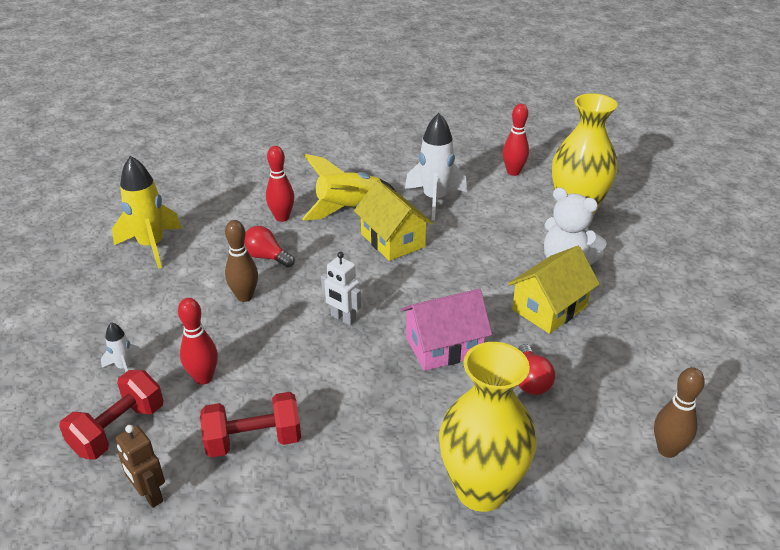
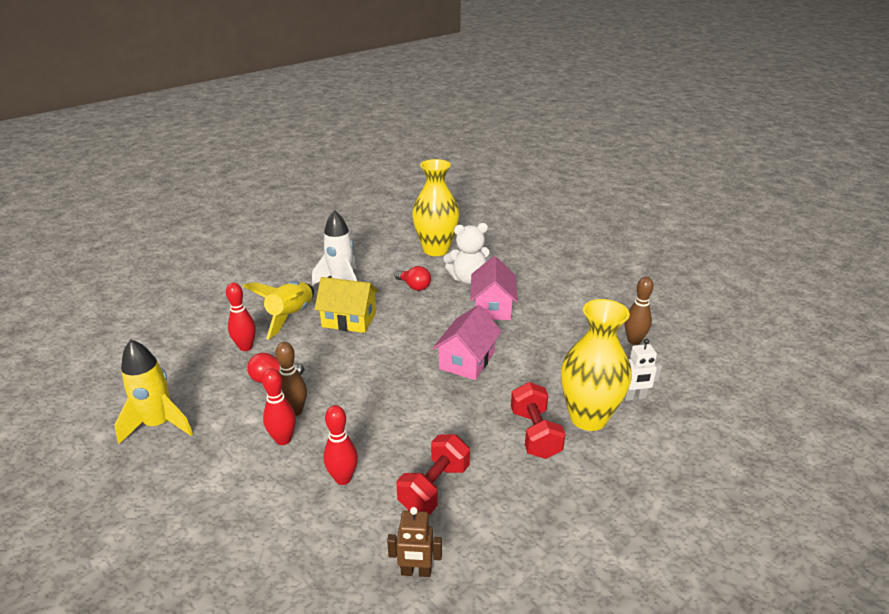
camera: 45 degrees left, 5 degrees down
(118, 429) = (329, 555): red dumbbell -> red dumbbell (535, 434)
(124, 367) = (269, 515): white rocket -> none
(343, 318) = (385, 382): white robot -> white robot (634, 397)
(513, 172) = (368, 244): red bowling pin -> red bowling pin (283, 439)
(530, 381) = (535, 349): red light bulb -> red light bulb (414, 286)
(549, 308) = (492, 307): yellow house -> pink house

